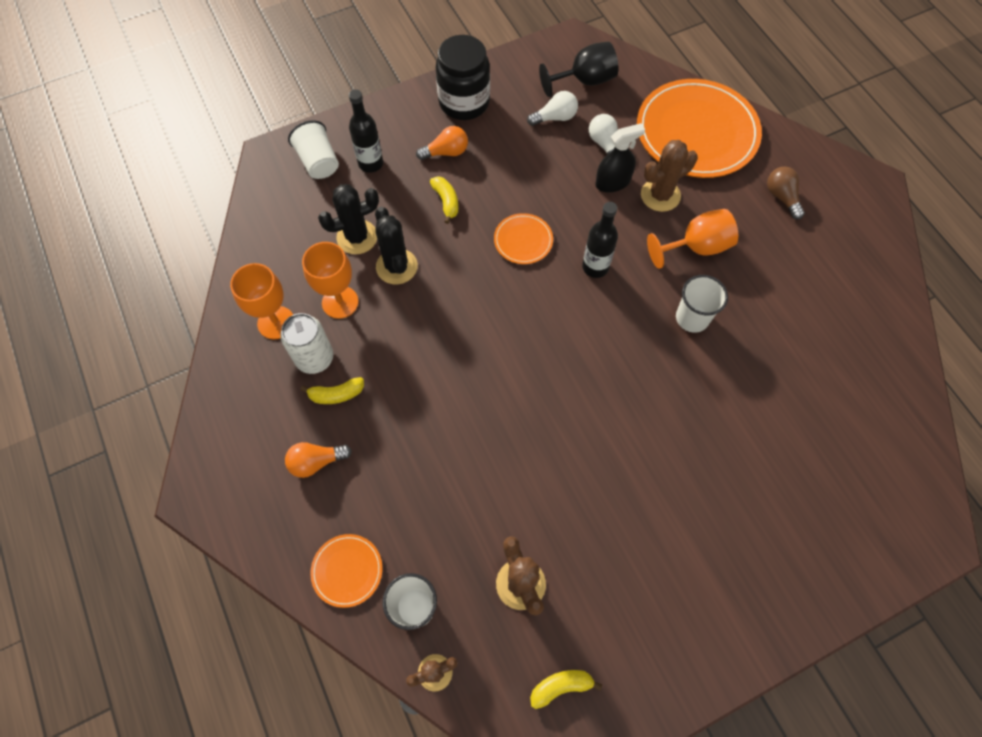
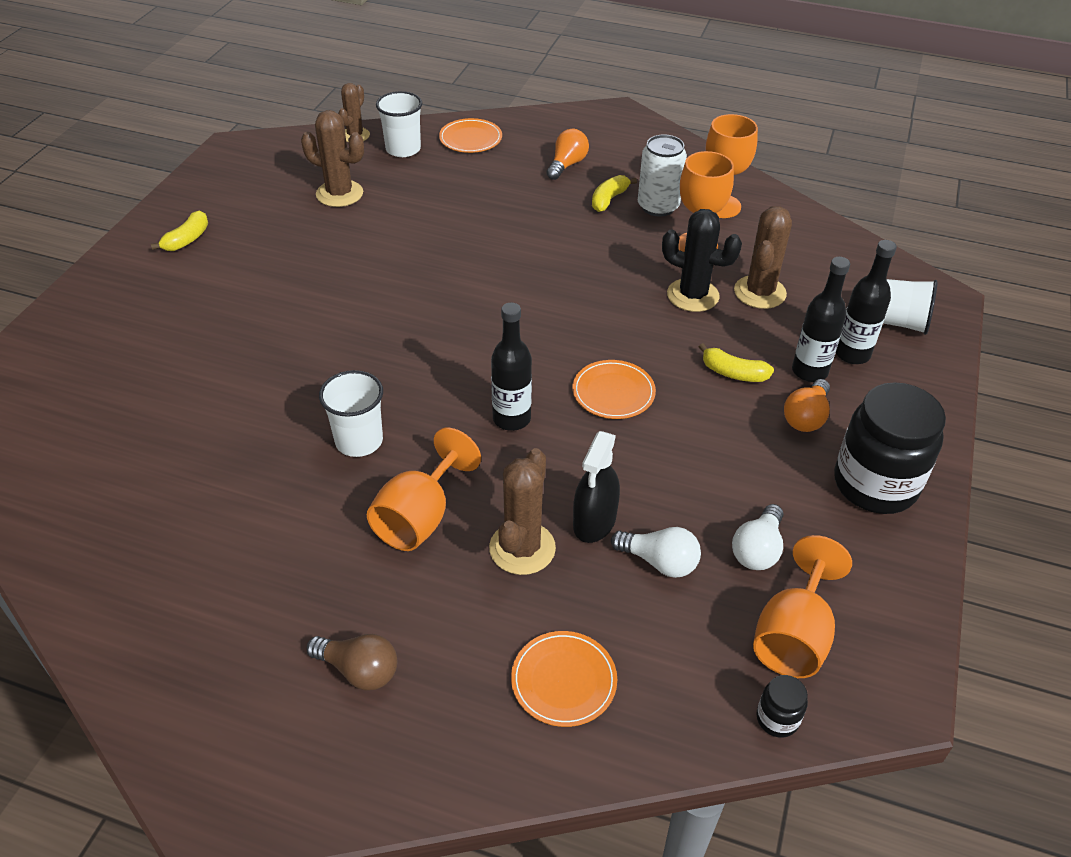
camera: 135 degrees right, 20 degrees down
(357, 237) = (760, 292): black cactus -> brown cactus
(407, 172) = (809, 371): none -> black bottle
(561, 686) = (260, 171): yellow banana -> yellow banana (187, 239)
(584, 81) = (793, 636): black goblet -> orange goblet
(627, 64) = (777, 719): none -> black jar
(696, 132) = (563, 680): orange plate -> orange plate, size x0.45

